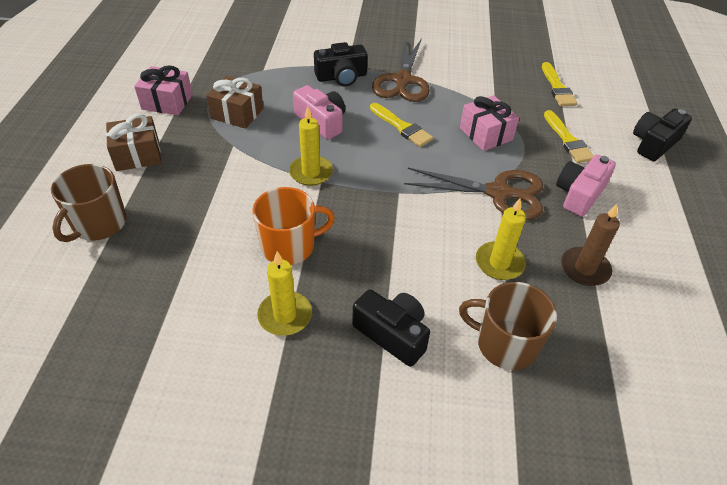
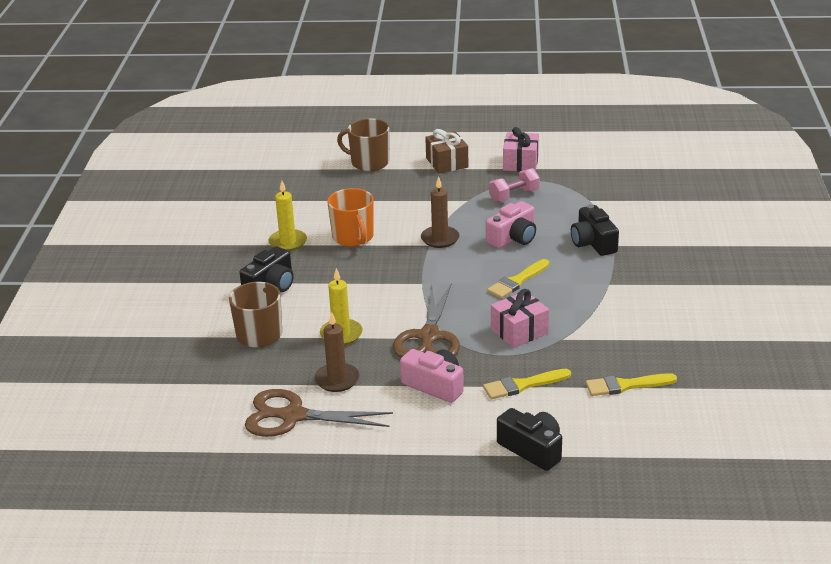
camera: 90 degrees right, 15 degrees down
(237, 113) = (514, 196): brown gift -> pink dumbbell
(311, 172) = (440, 239): yellow candle -> brown candle
(403, 80) = (600, 279): brown scissors -> brown scissors (293, 416)

